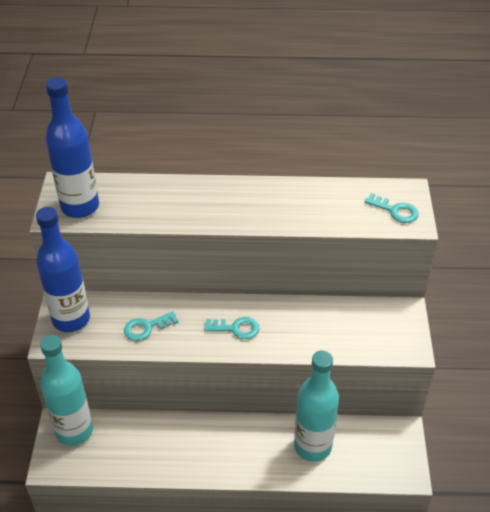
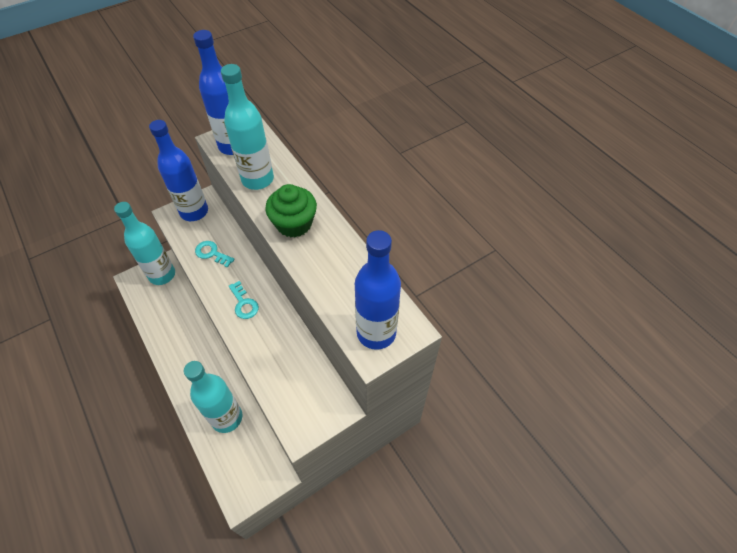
camera: 55 degrees right, 10 degrees up
(148, 209) = (257, 179): none -> turquoise bottle
(231, 208) = (294, 224): none -> green cupcake
(395, 211) = (376, 333): turquoise key -> blue bottle

